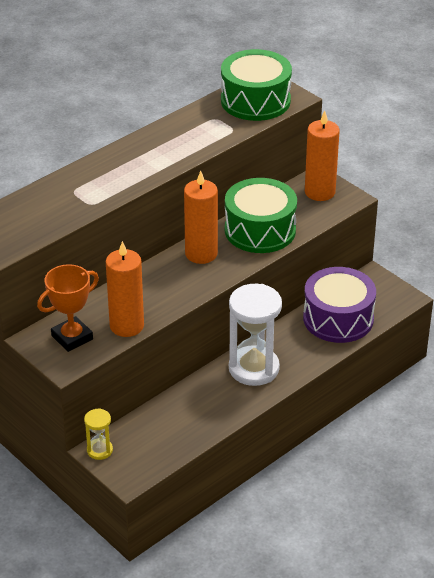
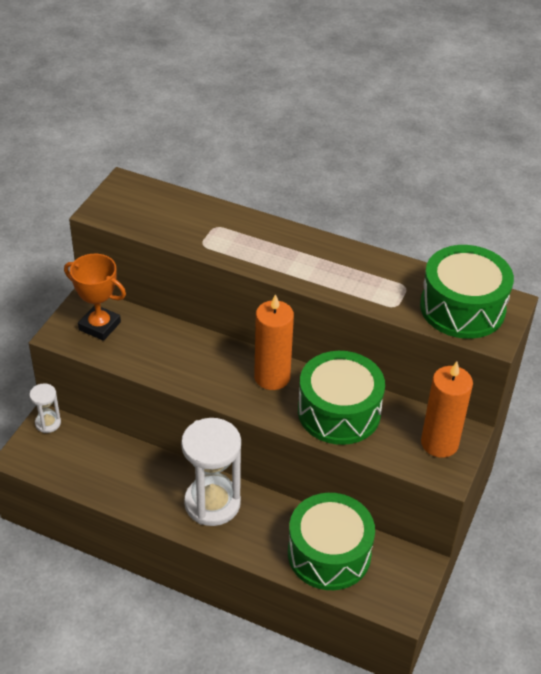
camera: 65 degrees right, 5 degrees up
(99, 450) = (48, 423): yellow hourglass -> white hourglass
(126, 326) = (134, 358): orange candle -> none
(338, 318) = (329, 553): purple drum -> green drum

